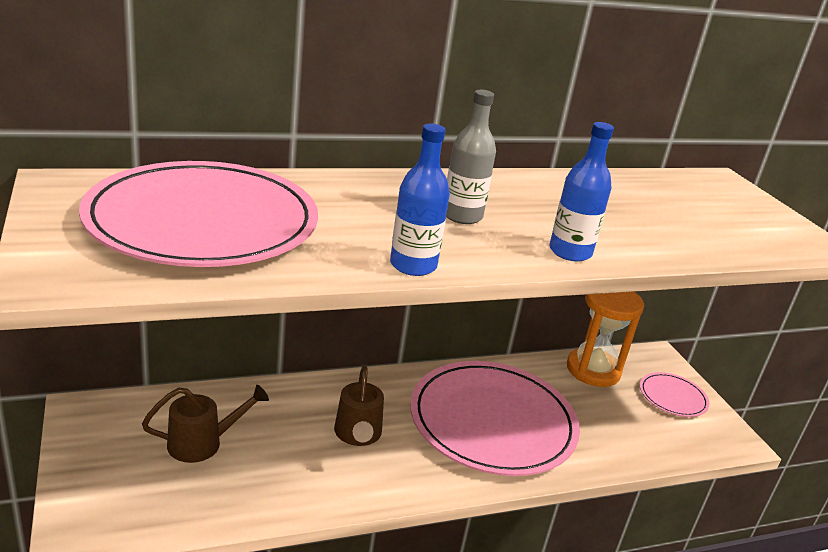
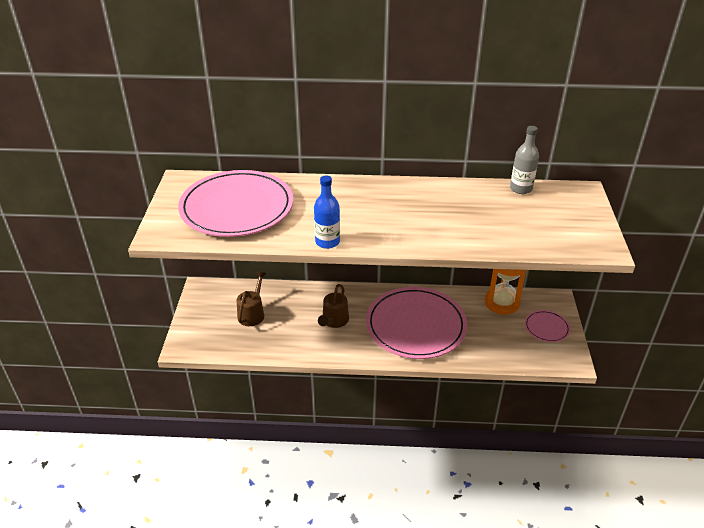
camera: 25 degrees right, 10 degrees up
(203, 443) = (252, 313): brown watering can -> brown watering can turned 75 degrees counterclockwise
(462, 216) = (377, 211): grey bottle -> grey bottle (521, 188)
(570, 252) = (423, 240): blue bottle -> none

